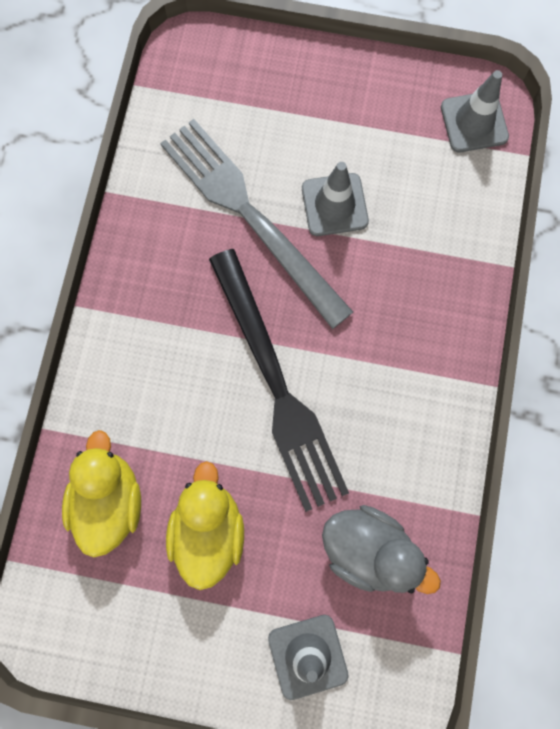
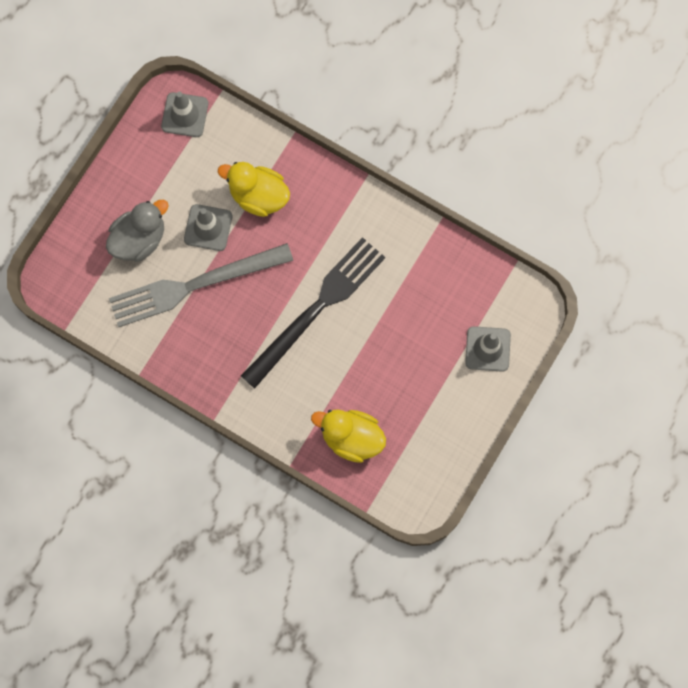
camera: 70 degrees left, 0 degrees up
(208, 530) = (392, 382): yellow duck -> yellow duck (258, 196)
(277, 385) = (317, 308): black fork -> black fork turned 45 degrees counterclockwise
(369, 549) = (439, 290): grey duck -> grey duck (139, 239)

